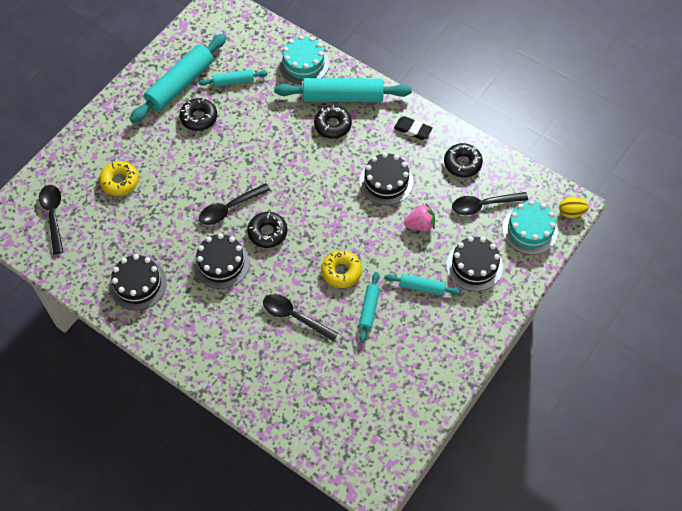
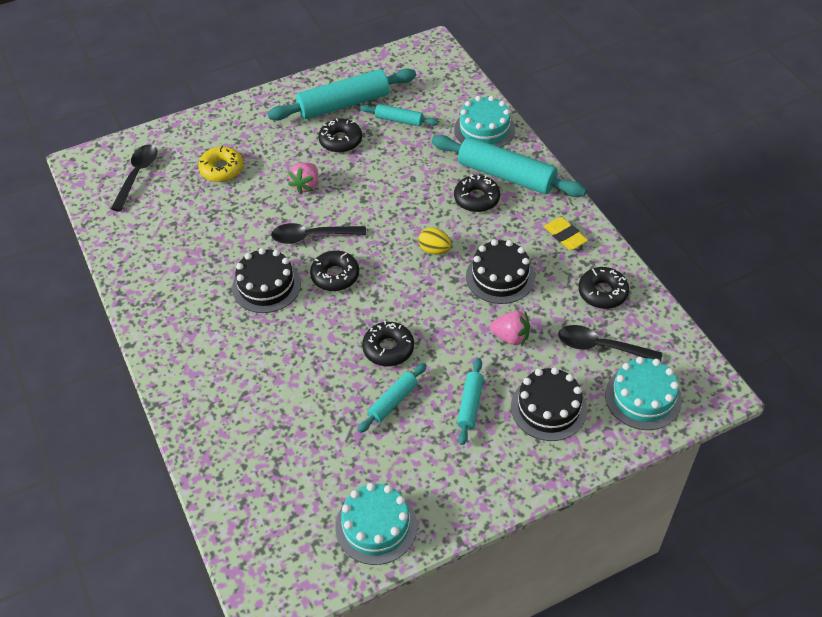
camera: 30 degrees right, 10 degrees down
(138, 284) = (169, 271): black cake -> none
(197, 168) = (306, 185): none -> pink strawberry
(295, 317) = (305, 373): black spoon -> none
(341, 272) = (388, 348): yellow donut -> black donut
(412, 130) = (565, 236): black eraser -> yellow eraser
(412, 401) = (376, 526): none -> turquoise cake
(422, 287) = (470, 404): turquoise rolling pin -> turquoise rolling pin turned 60 degrees clockwise
(571, 212) = (709, 400): yellow egg -> yellow egg (434, 250)

